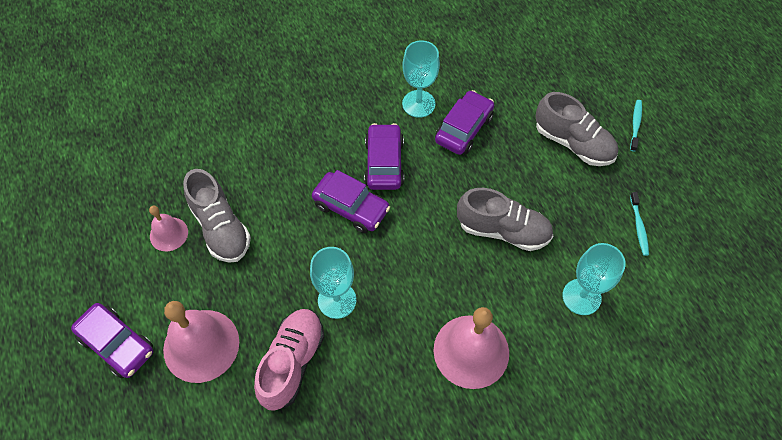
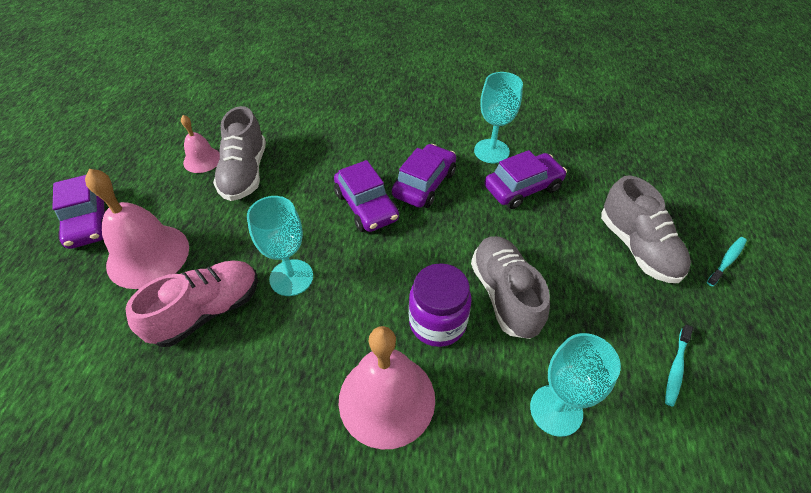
camera: 30 degrees right, 10 degrees down
(470, 277) = (437, 323): none -> purple jar
(503, 230) = (505, 295): grey shoe -> grey shoe turned 150 degrees counterclockwise

